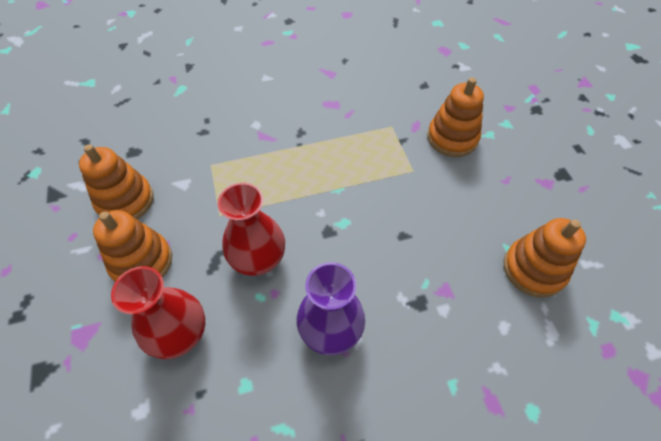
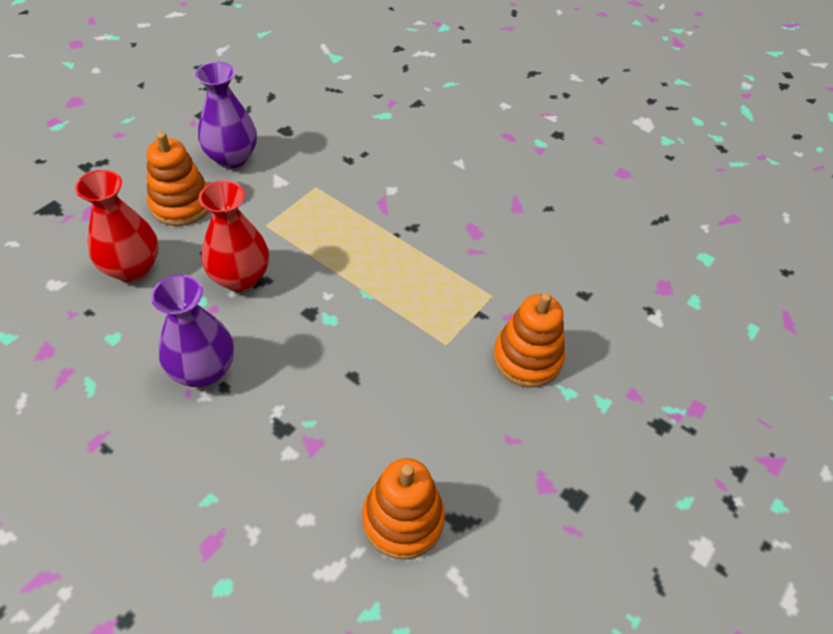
camera: 50 degrees right, 5 degrees down
(125, 201) = (232, 158): orange stacking toy -> purple vase

